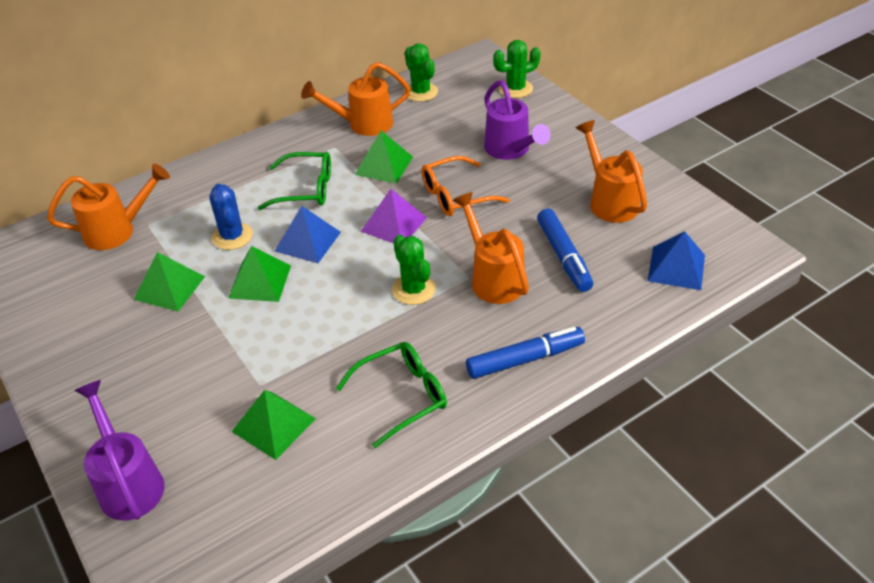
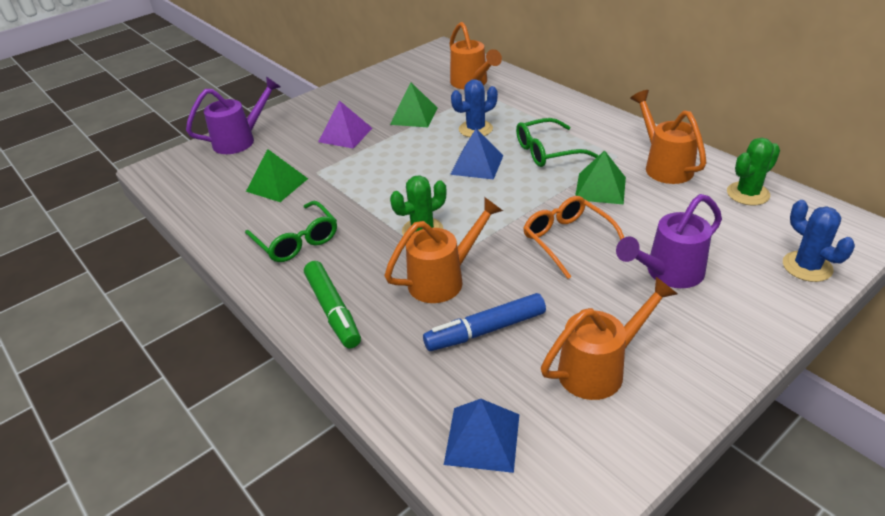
camera: 85 degrees right, 5 degrees down
(260, 281) = (424, 151): green pyramid -> none
(305, 189) = (547, 151): green glasses -> green glasses turned 75 degrees clockwise
(394, 224) = (511, 207): purple pyramid -> purple pyramid (345, 135)
(515, 89) = (807, 266): green cactus -> blue cactus
(524, 359) = (333, 310): blue marker -> green marker

